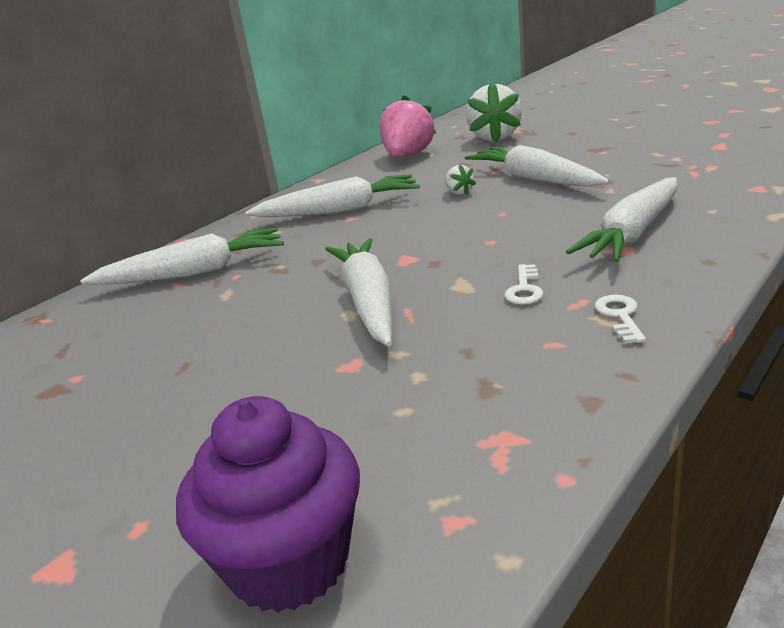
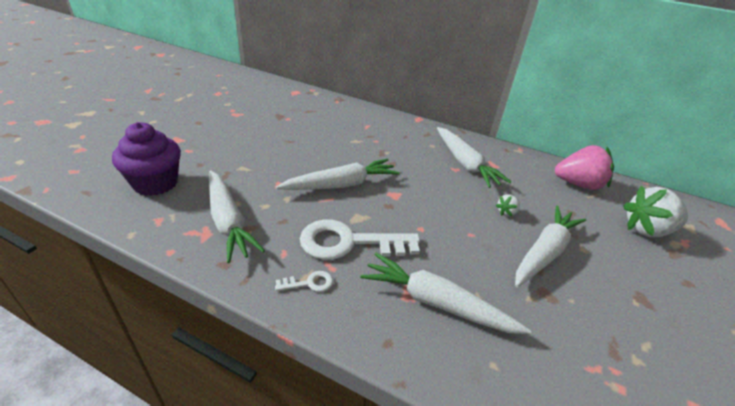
camera: 70 degrees right, 10 degrees up
(194, 273) = (379, 128): white carrot -> white carrot (228, 221)
(524, 289) = (349, 243): white key -> white key, size x2.35

